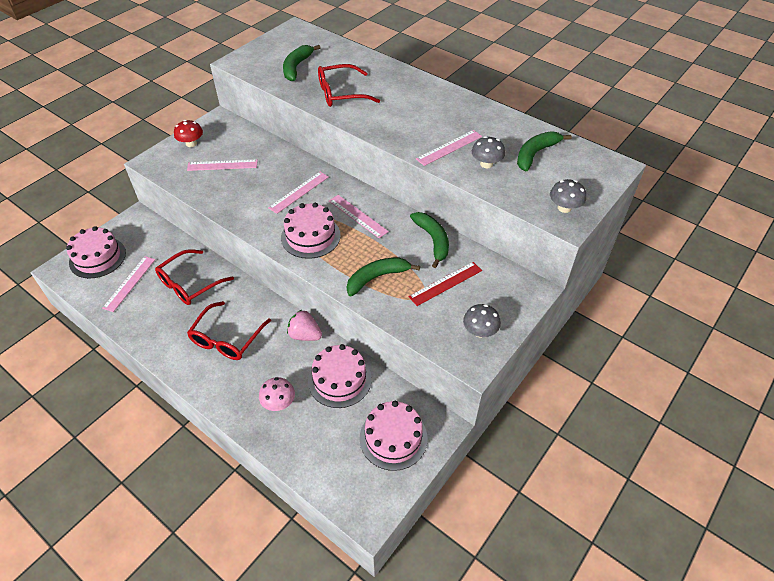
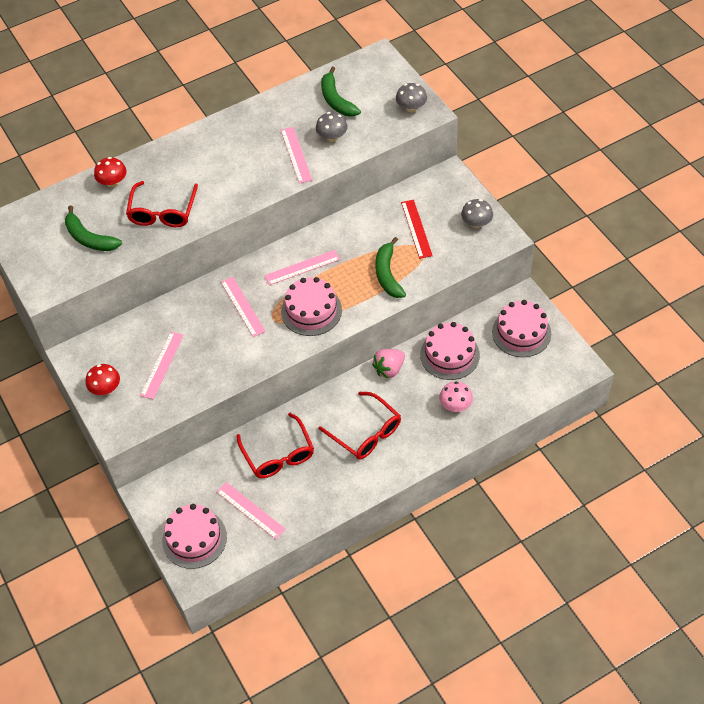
camera: 65 degrees left, 5 degrees up
(359, 61) = (113, 182): none -> red mushroom
(433, 240) = (361, 221): green banana -> none

